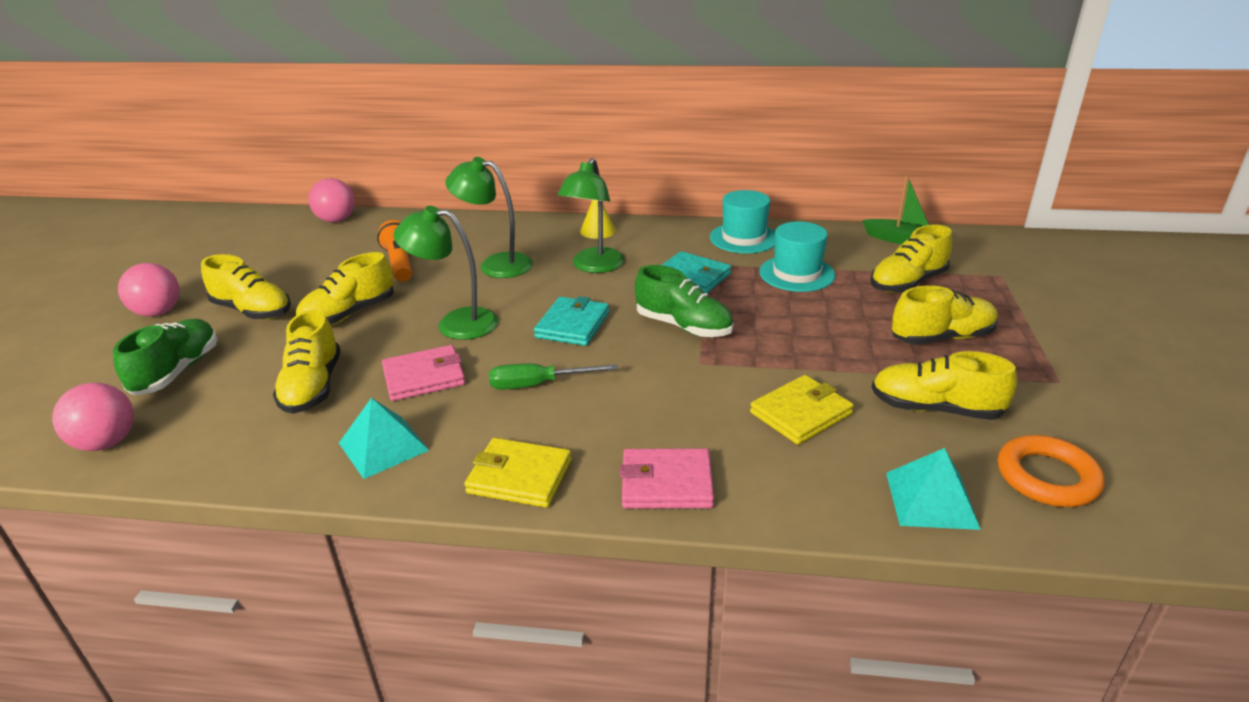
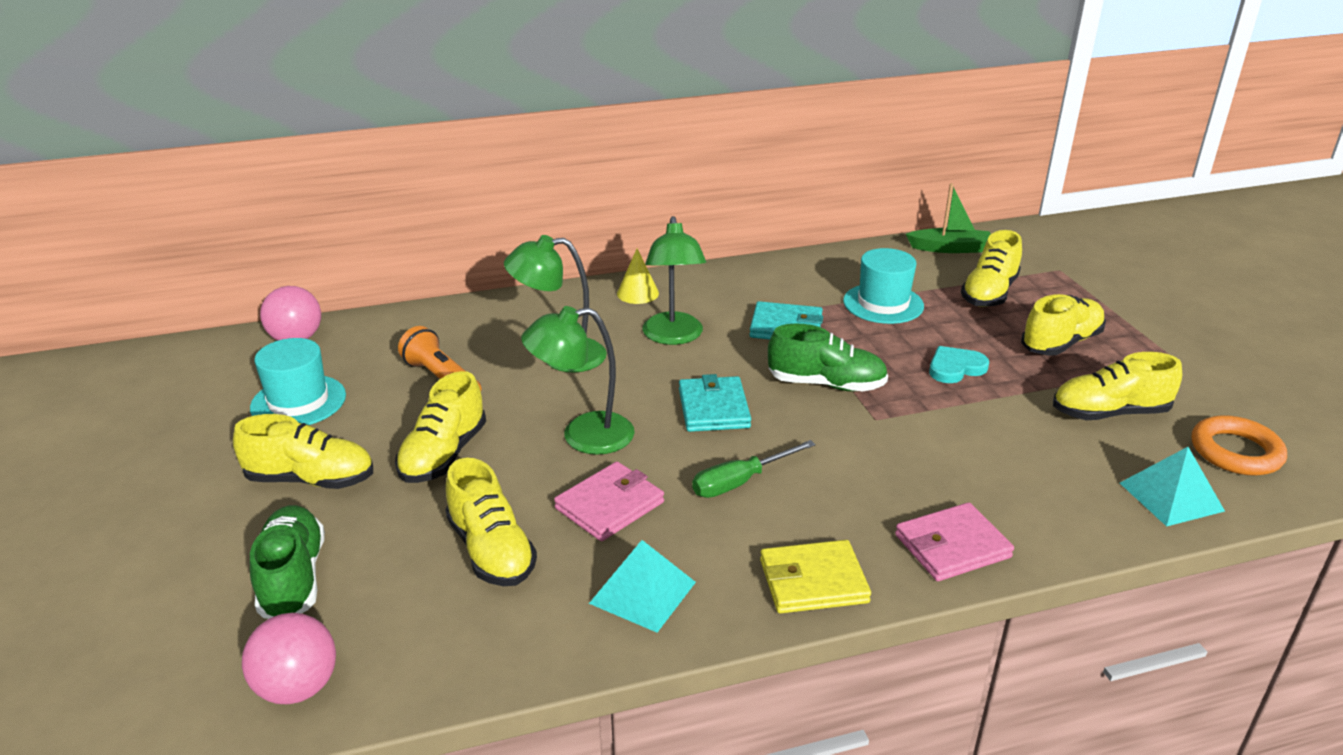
camera: 25 degrees left, 0 degrees up
(158, 312) = (176, 512): pink ball -> none
(744, 238) = (798, 273): turquoise hat -> turquoise hat (298, 401)
(801, 413) = (1007, 446): yellow wallet -> none
(814, 337) = (955, 368): none -> turquoise heart

